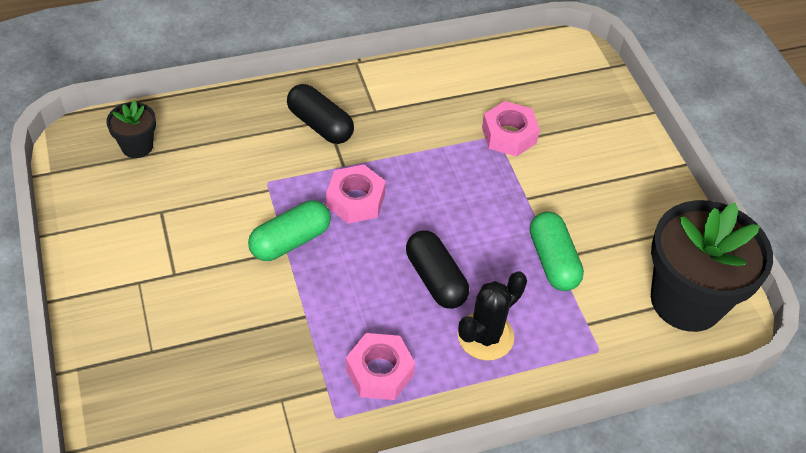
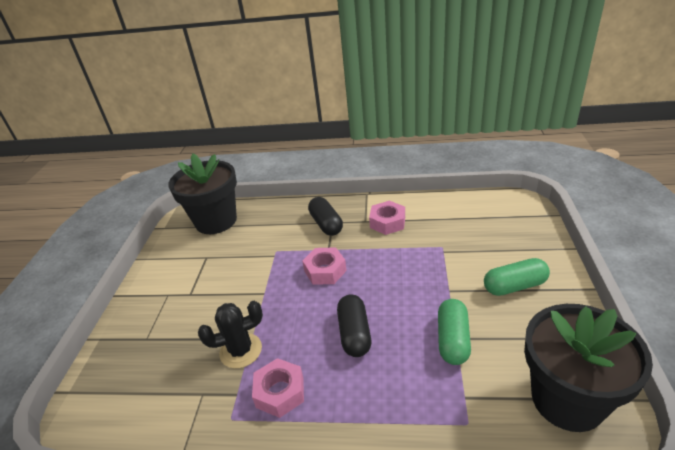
camera: 30 degrees right, 15 degrees down
(137, 146) = (216, 221): black flower pot -> black flower pot, size x2.17
(290, 241) = (270, 288): green capsule -> green capsule (514, 286)
(485, 336) = (373, 385): black cactus -> black cactus (241, 350)
(509, 135) = (452, 247): pink nut -> pink nut (387, 222)

